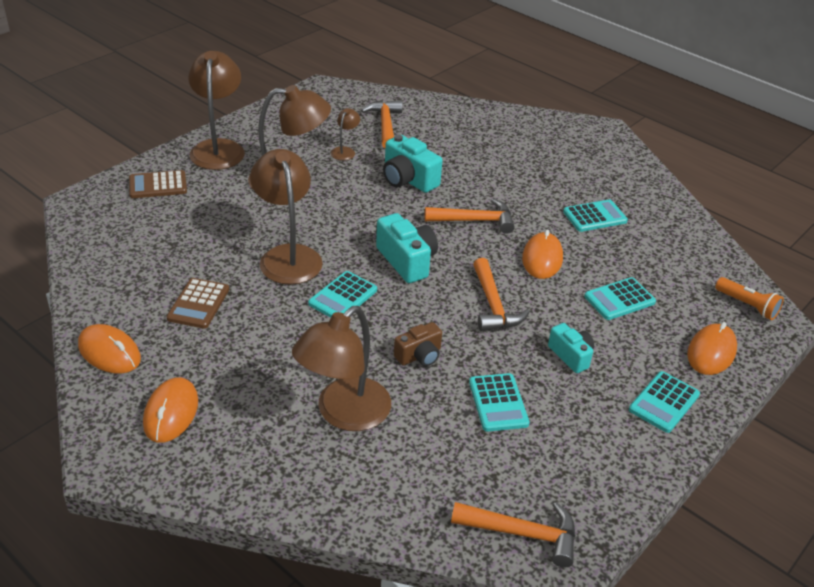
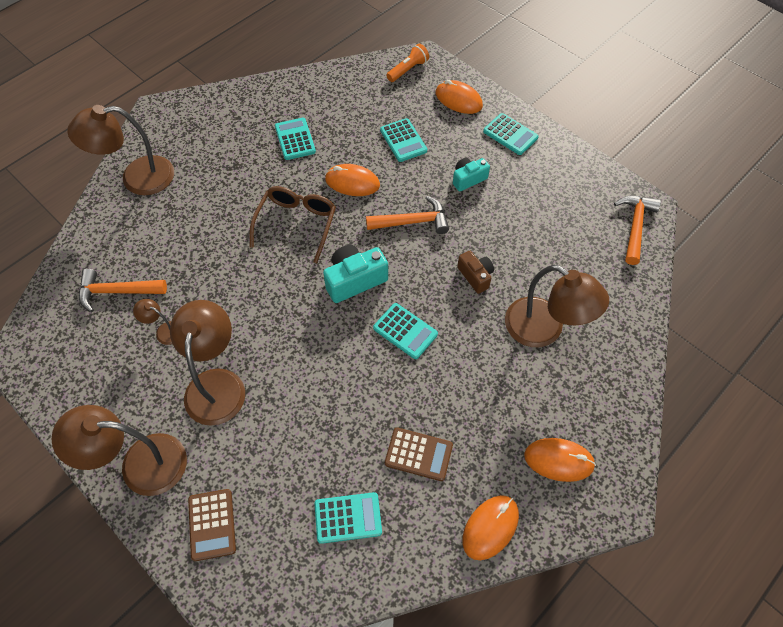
camera: 85 degrees left, 20 degrees up
(288, 256) = (346, 379): brown lamp -> brown lamp (137, 178)
(408, 180) = (225, 274): turquoise camera -> none
(475, 220) = (296, 224): orange hammer -> brown glasses
(498, 403) = (521, 229): turquoise calculator -> turquoise calculator (348, 518)

